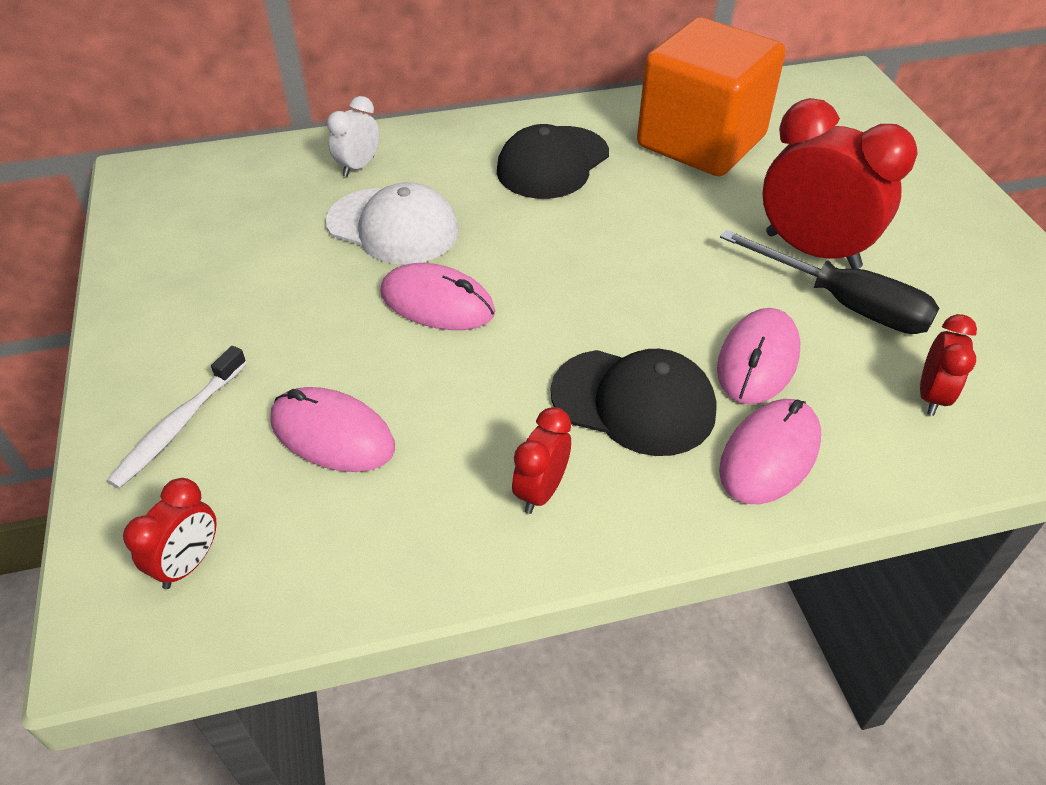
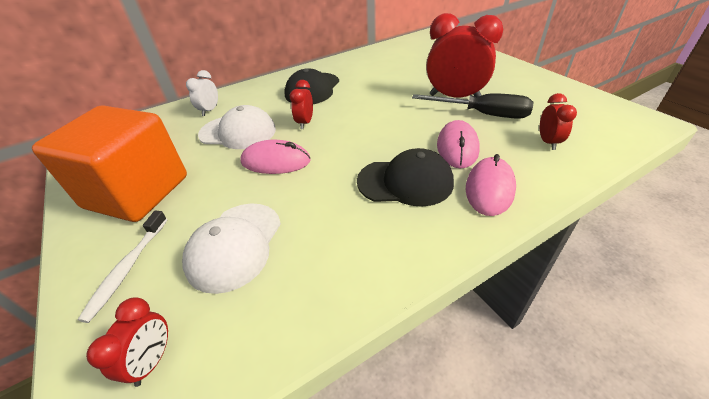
camera: 15 degrees left, 5 degrees down
(332, 434) = (235, 245): pink mouse -> white cap
(541, 491) = (376, 242): red clock -> red clock (305, 123)
(701, 141) = (379, 67): orange cube -> orange cube (137, 192)

